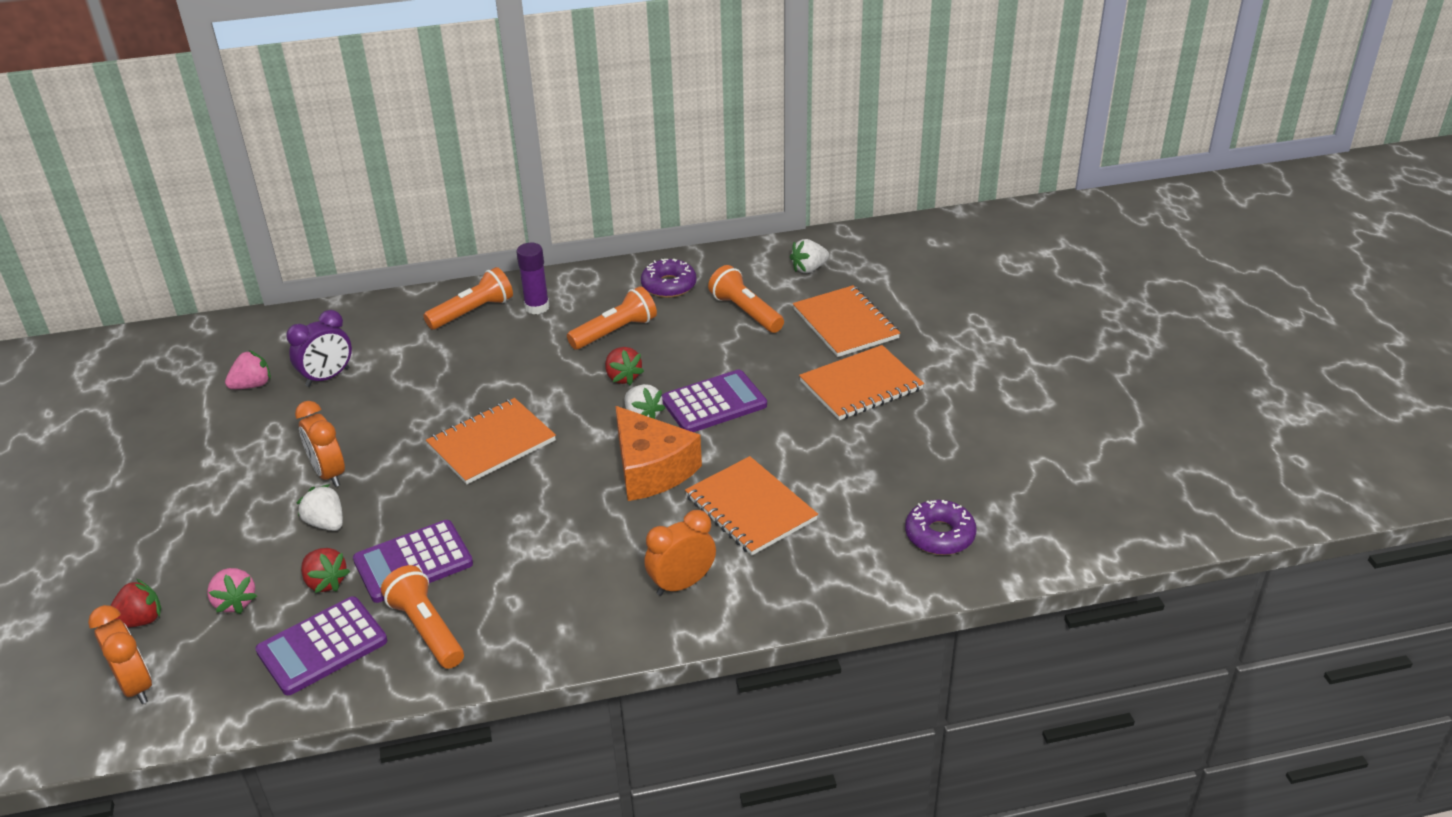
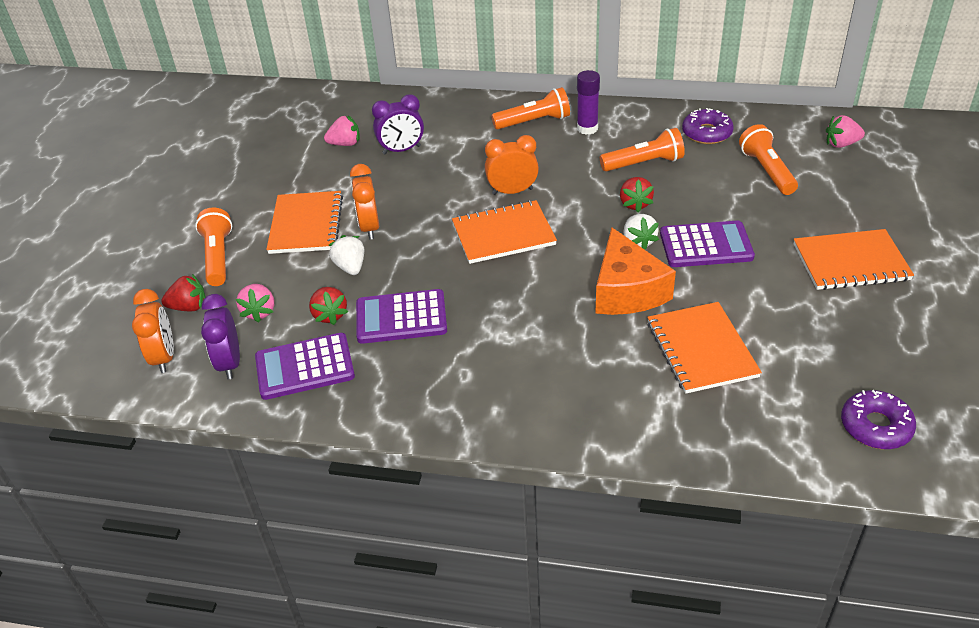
camera: 25 degrees right, 5 degrees up
(226, 668) = (230, 363): none -> purple clock
(427, 629) = (388, 377): orange flashlight -> orange flashlight (218, 257)
(682, 584) = (612, 401): orange clock -> orange clock (512, 191)
(809, 269) = (841, 144): white strawberry -> pink strawberry
(845, 324) = (857, 201): orange notebook -> orange notebook (306, 224)

